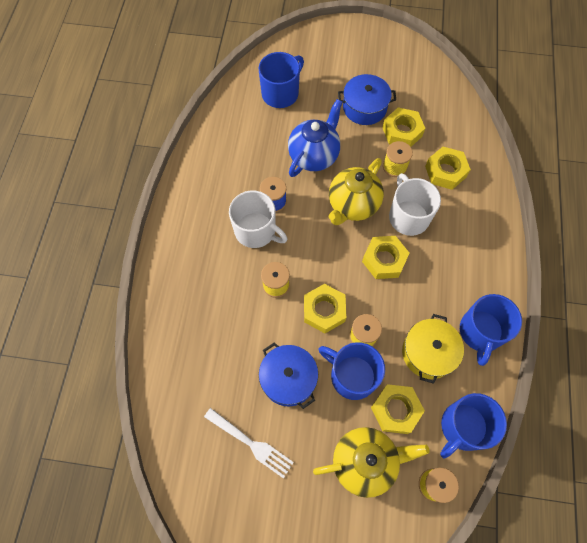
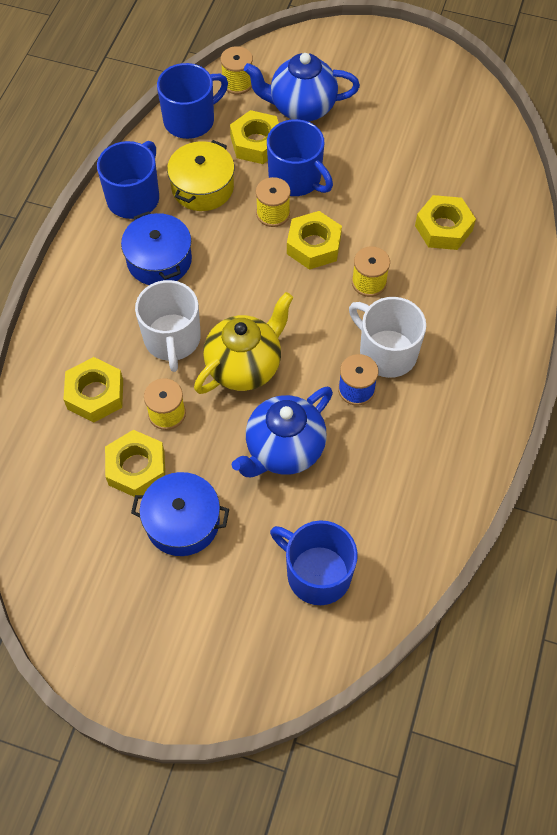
camera: 170 degrees left, 5 degrees down
(250, 443) = (418, 138): white fork -> none
(281, 93) = (317, 573): blue mug -> blue mug turned 75 degrees clockwise
(288, 379) = (368, 186): blue pot -> blue pot (159, 260)
(364, 462) = (301, 108): yellow teapot -> blue teapot
(384, 260) = (222, 290): yellow nut -> yellow nut (443, 228)

